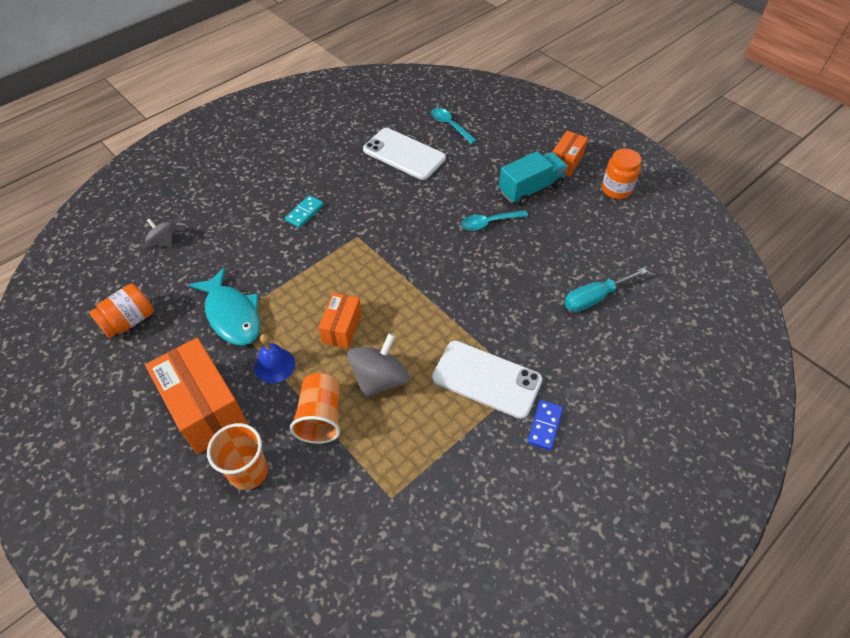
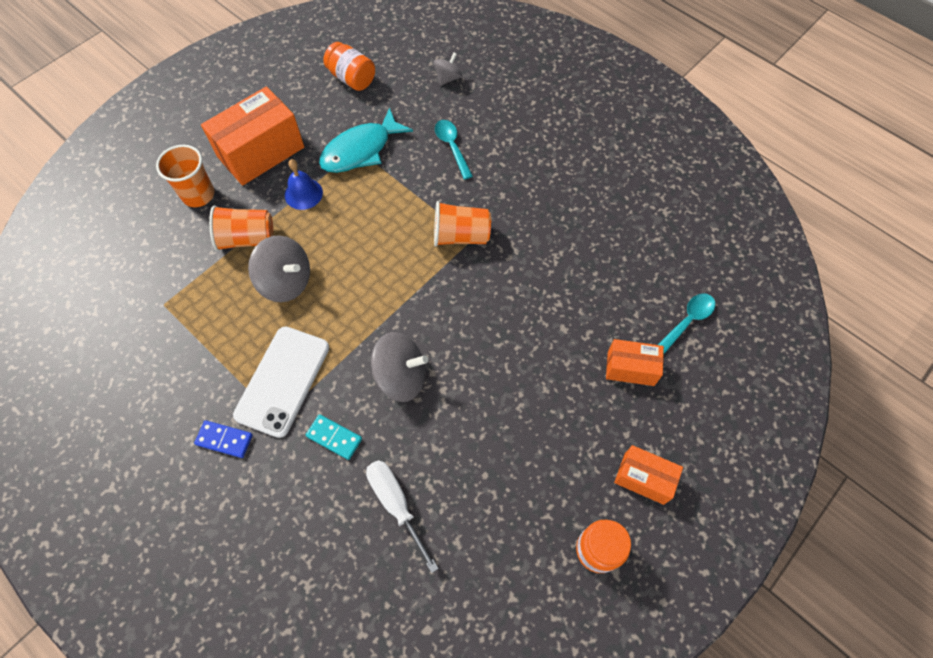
camera: 85 degrees right, 10 degrees up
(305, 213) = (501, 185): turquoise domino -> turquoise domino (334, 437)
(342, 328) = (346, 241): orange box -> orange box (630, 368)
(352, 243) = (461, 236): none -> orange cup
(404, 154) = (617, 272): white phone -> none
(486, 291) = (401, 376): none -> grey spinning top
(489, 223) = (509, 377): turquoise spoon -> turquoise spoon (452, 147)
(530, 189) = (579, 428): turquoise truck -> none
(594, 298) = (396, 504): turquoise screwdriver -> white screwdriver

